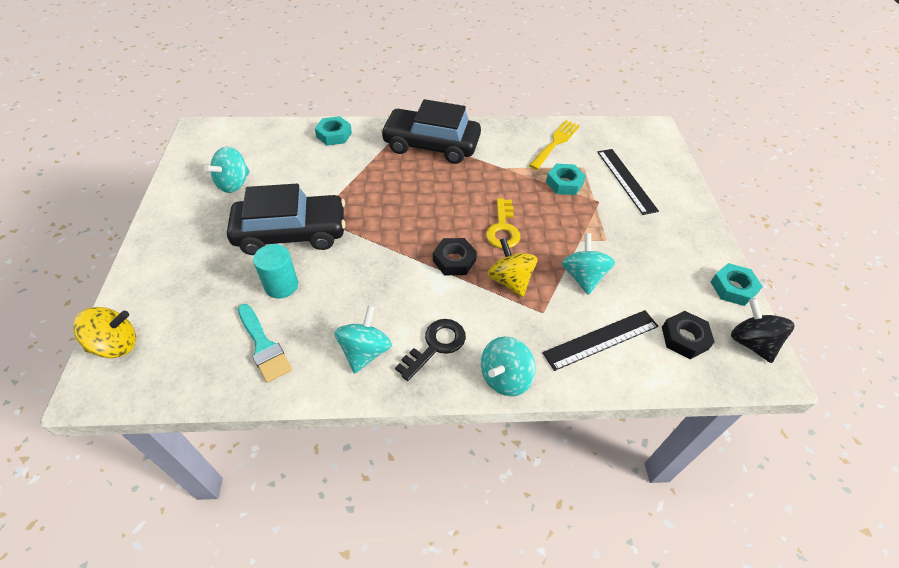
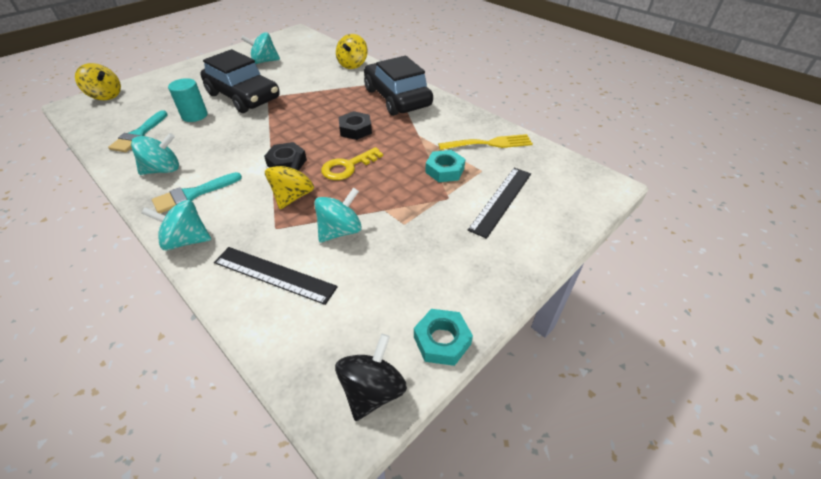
camera: 50 degrees right, 5 degrees down
(334, 135) = (353, 65): turquoise nut -> yellow spinning top
(436, 345) = (193, 194): black key -> turquoise brush
(684, 338) = (328, 331): black nut -> black nut (355, 130)

